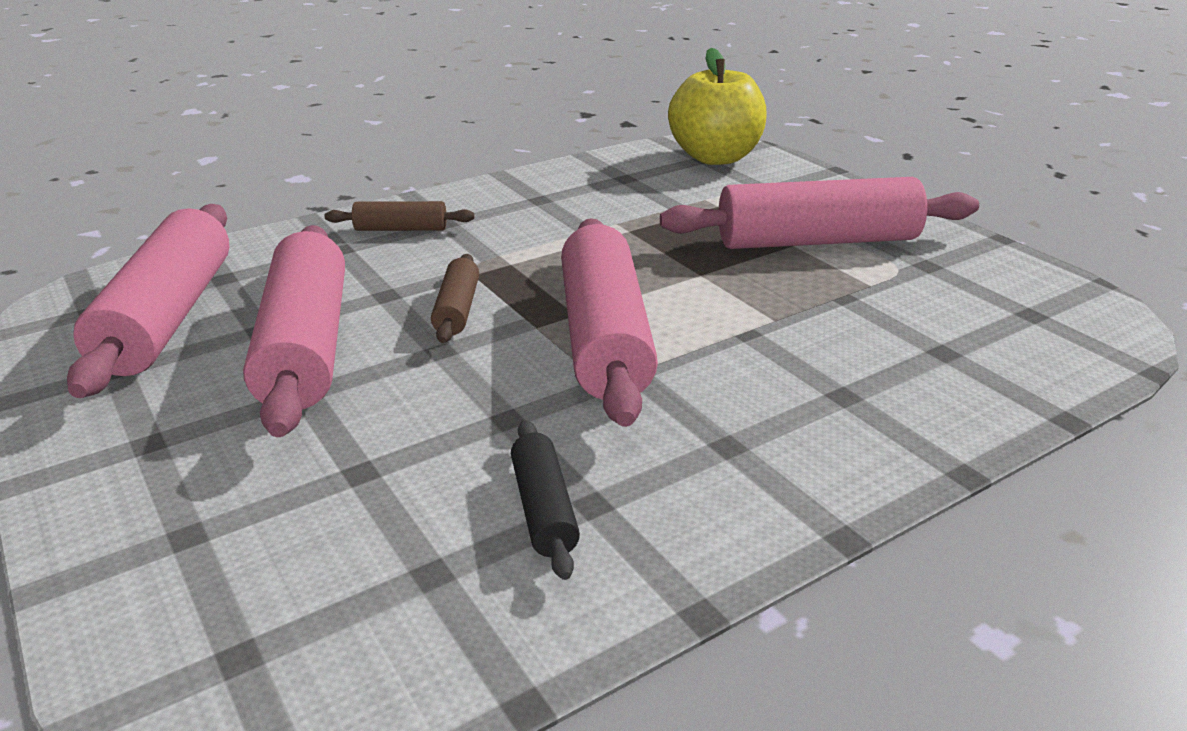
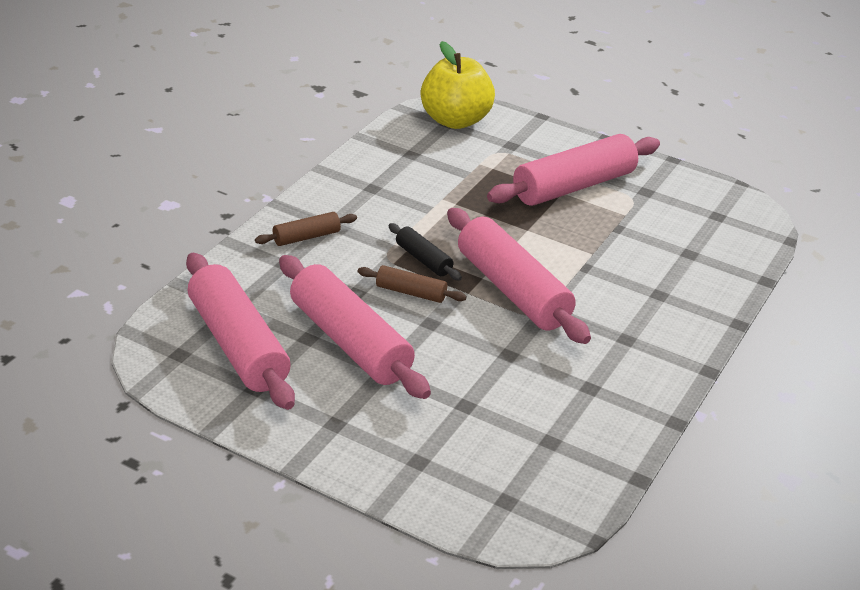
camera: 30 degrees left, 5 degrees up
(457, 310) = (411, 292): brown rolling pin -> brown rolling pin turned 45 degrees counterclockwise
(543, 509) = (571, 397): black rolling pin -> black rolling pin (423, 259)

